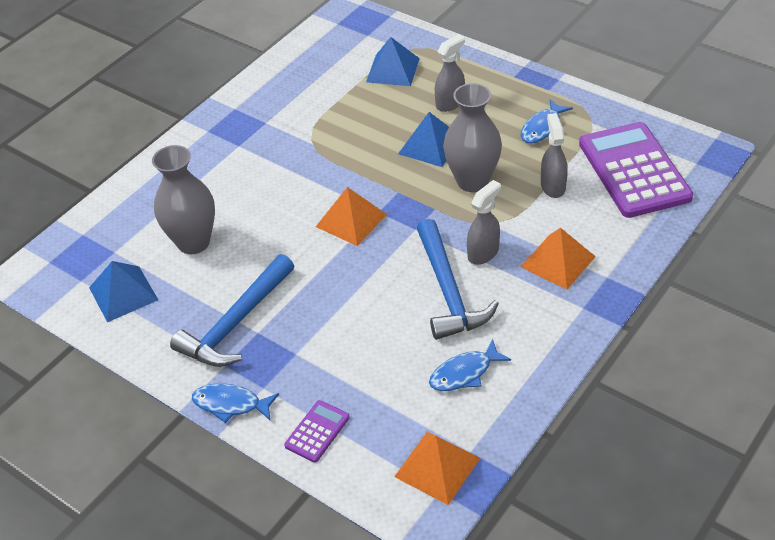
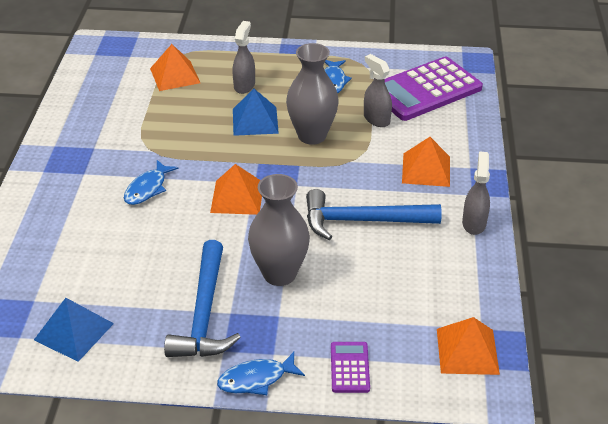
camera: 35 degrees left, 5 degrees down
(193, 242) = (107, 264): grey vase -> grey vase (279, 274)
(392, 70) = (175, 75): blue pyramid -> orange pyramid
(448, 291) = (362, 220): blue hammer -> blue hammer turned 135 degrees clockwise
(464, 373) = (427, 274): blue fish -> blue fish (147, 188)
(483, 253) = (365, 183): grey spray bottle -> grey spray bottle (474, 223)
(634, 170) = (425, 90): purple calculator -> purple calculator turned 75 degrees counterclockwise

